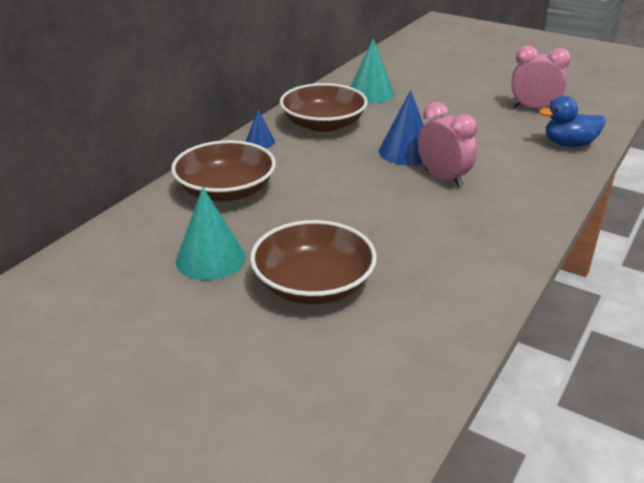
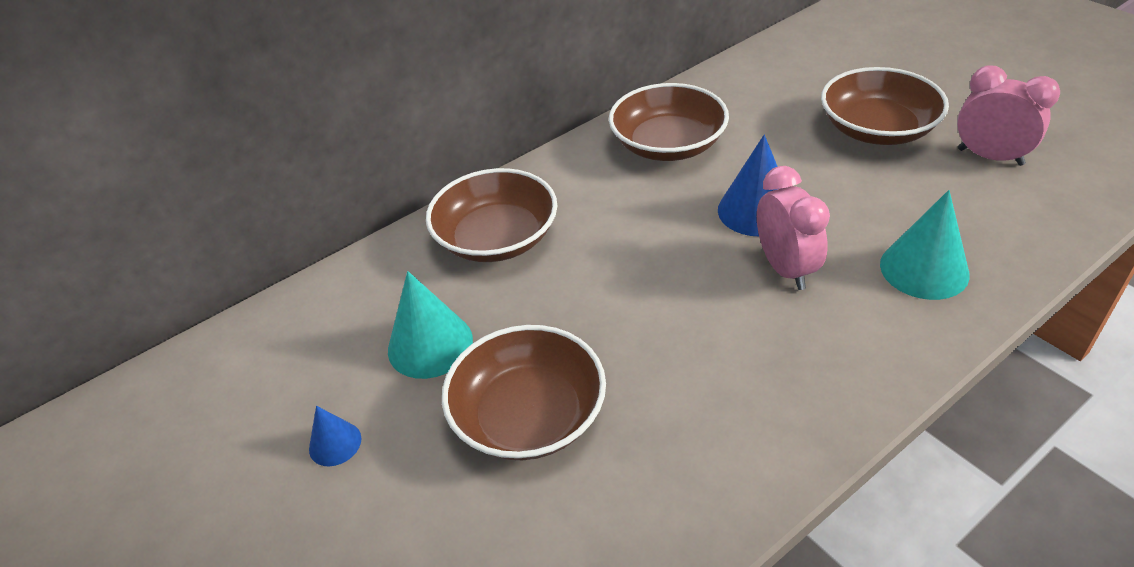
camera: 25 degrees right, 10 degrees up
(260, 142) = (573, 163): blue cone -> blue cone (335, 443)
(370, 93) = (758, 97): turquoise cone -> turquoise cone (924, 269)
(458, 102) = (877, 129): none -> brown bowl
(569, 144) = (1012, 236): blue duck -> none

